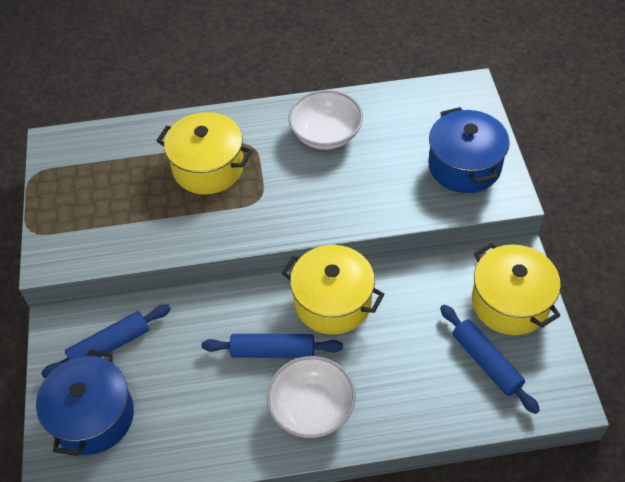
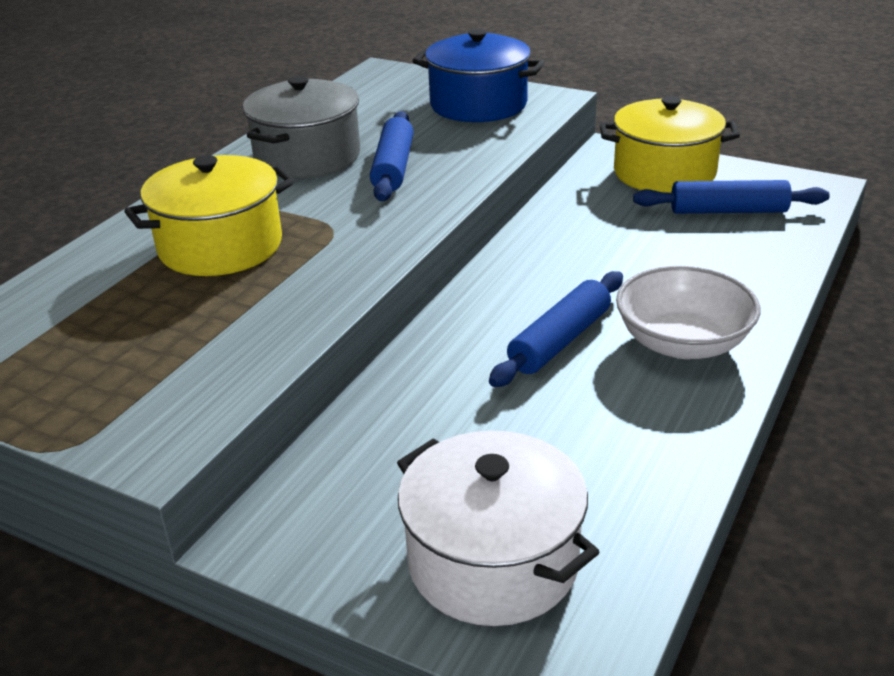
camera: 55 degrees left, 20 degrees down
(93, 416) = (493, 561): blue pot -> white pot
(110, 345) = (375, 490): blue rolling pin -> blue rolling pin (393, 167)
(326, 134) = (307, 157): white bowl -> grey pot
(332, 302) = (536, 271): yellow pot -> none

